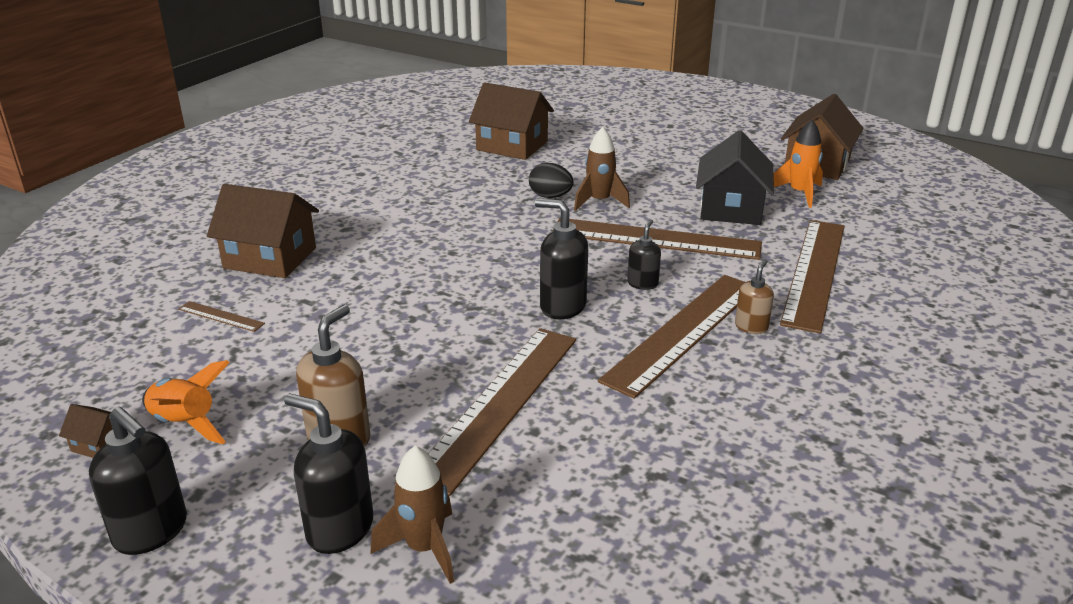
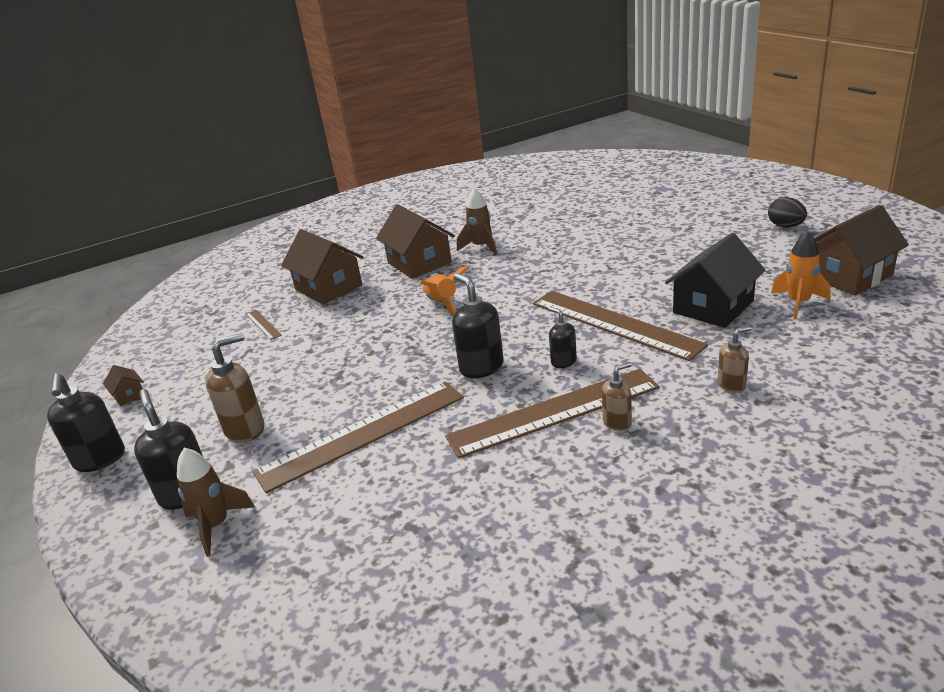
camera: 35 degrees right, 0 degrees up
(185, 424) = (178, 394): orange rocket -> orange rocket (443, 304)
(512, 146) = (577, 222): brown house -> brown house (419, 263)
(550, 196) = (564, 271): black egg -> black egg (785, 226)
(599, 202) = (600, 281): brown rocket -> brown rocket (481, 247)
(642, 283) = (563, 361): black soap dispenser -> black soap dispenser turned 90 degrees counterclockwise
(814, 272) = (732, 384): brown ruler -> brown soap dispenser

